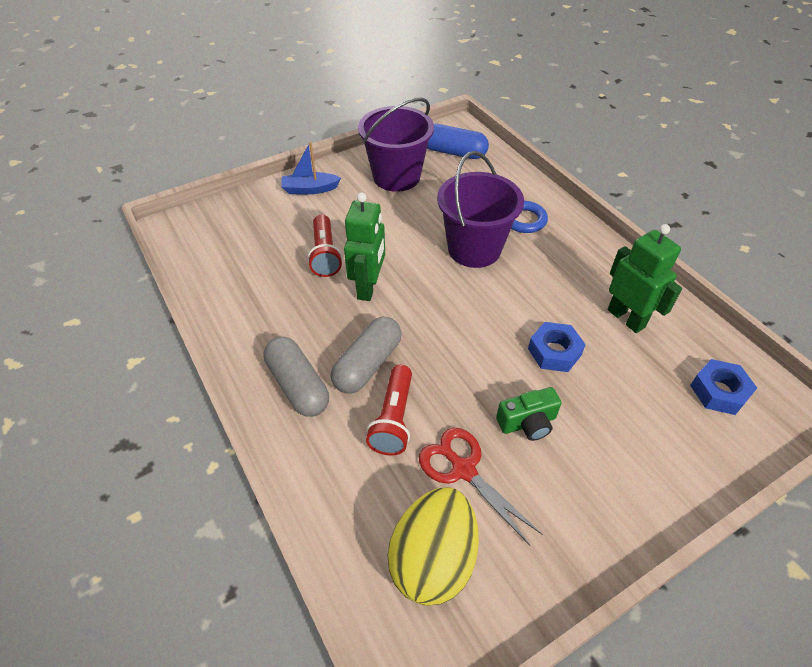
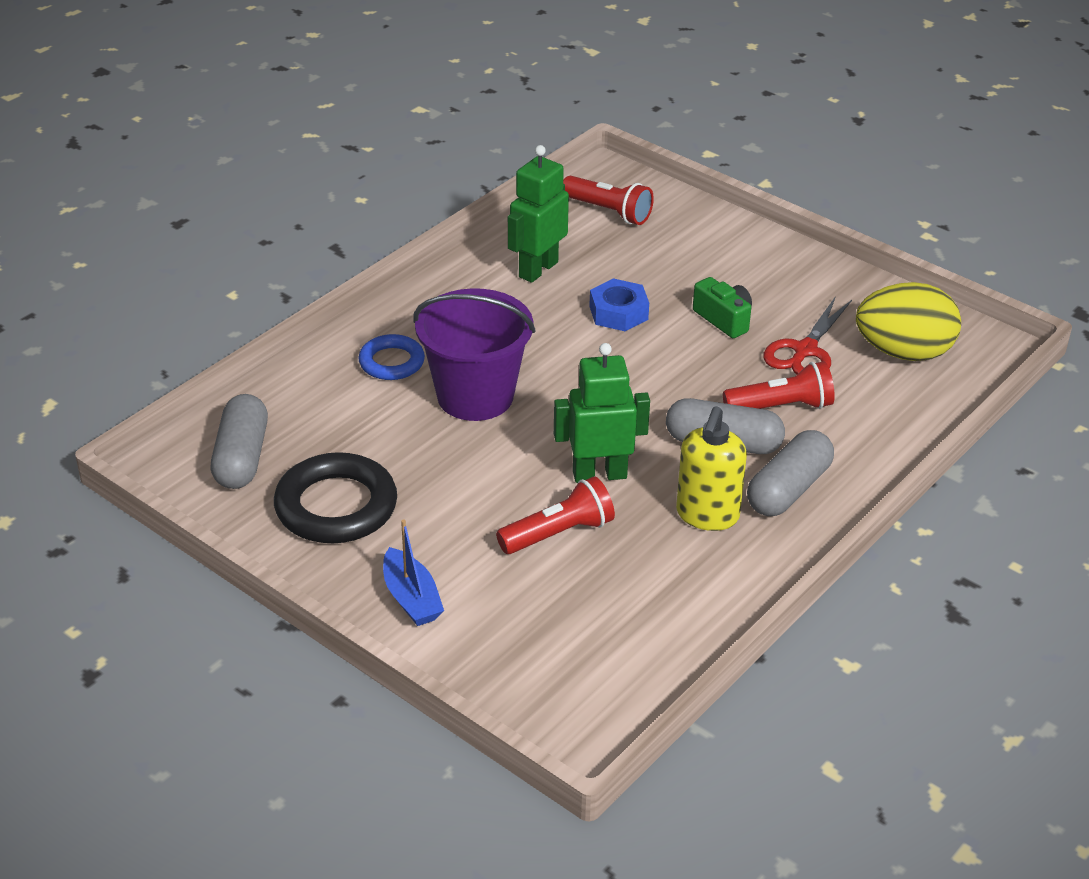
camera: 110 degrees left, 10 degrees down
(299, 329) = (707, 515): none -> yellow soap dispenser
(396, 177) = (336, 506): purple bucket -> black ring
(453, 152) = (241, 457): blue capsule -> grey capsule
(719, 391) = (608, 212): blue nut -> red flashlight

